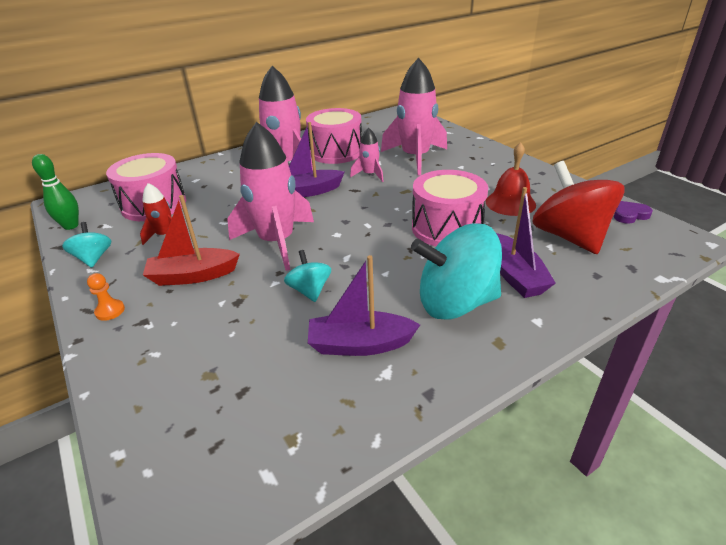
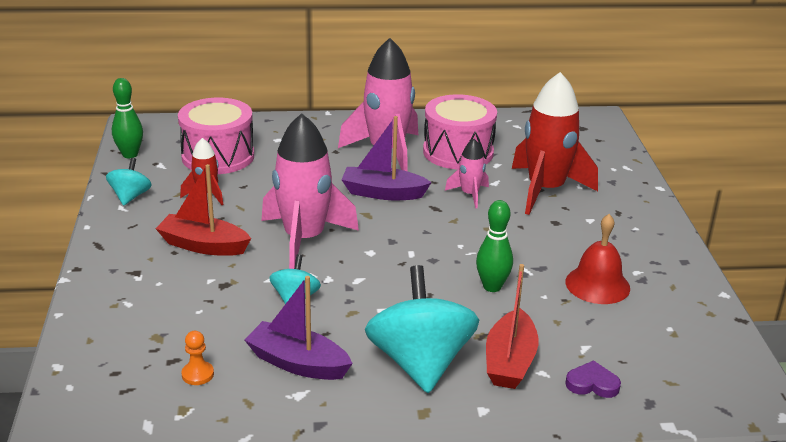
camera: 25 degrees right, 5 degrees down
(110, 311) = (115, 253): orange pawn -> orange pawn (197, 374)
(415, 158) = (545, 190): pink rocket -> red rocket
(446, 228) = (492, 287): pink drum -> green bowling pin
(455, 303) = (420, 363): turquoise spinning top -> turquoise spinning top turned 60 degrees clockwise
(515, 275) = (509, 361): purple boat -> red boat
(569, 237) = (620, 346): red spinning top -> none
(630, 215) = (728, 349): purple heart -> purple heart (592, 384)

